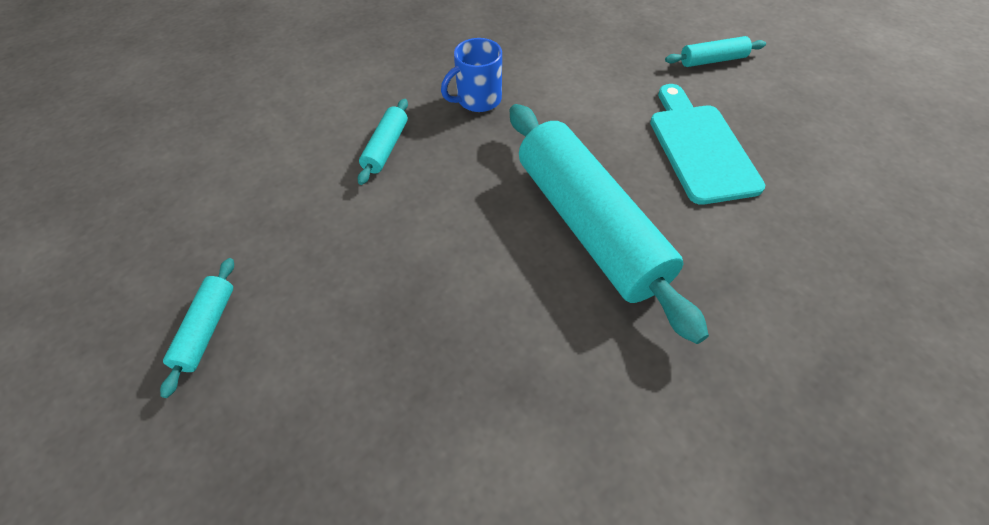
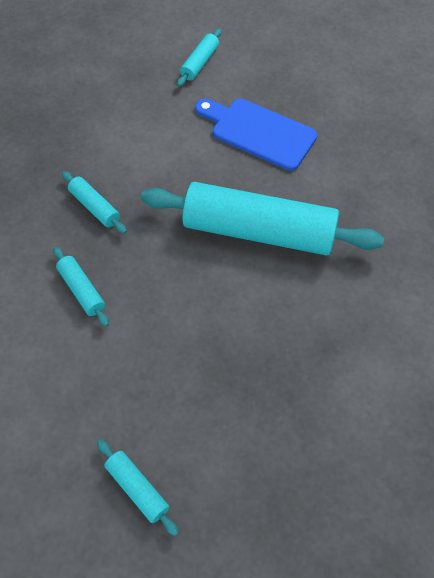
camera: 50 degrees left, 5 degrees up
(477, 100) = (94, 207): blue mug -> turquoise rolling pin
(700, 148) = (259, 132): turquoise cutting board -> blue cutting board

